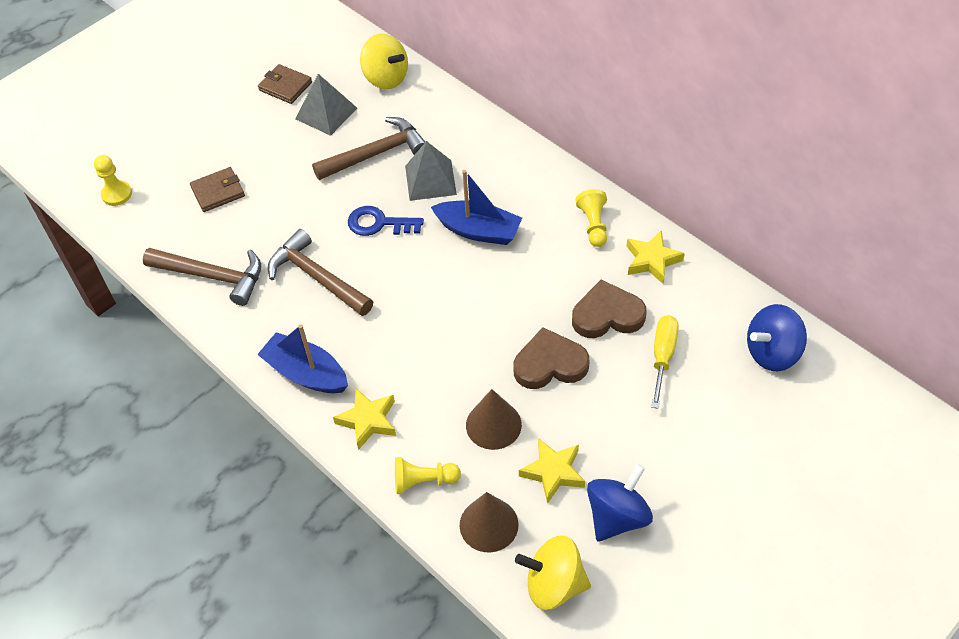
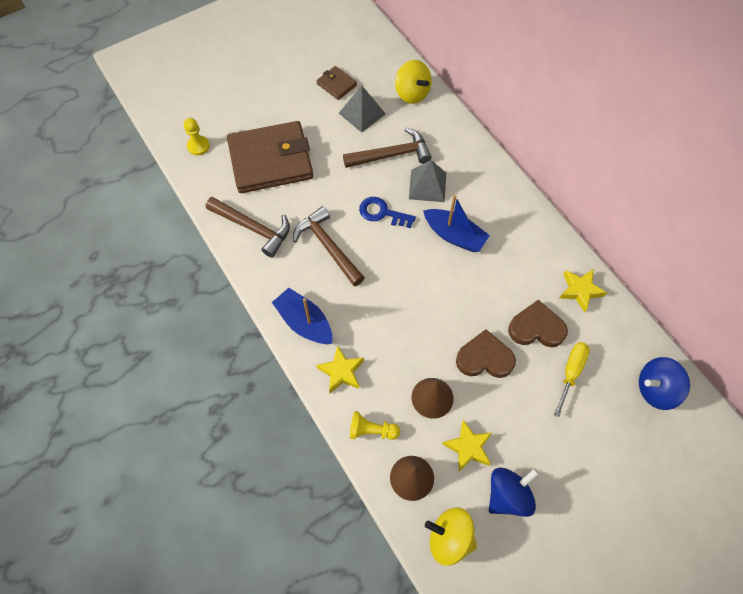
camera: 10 degrees right, 10 degrees up
(218, 192) = (271, 160): brown wallet -> brown wallet, size x2.27
(593, 225) = (542, 251): yellow pawn -> none

